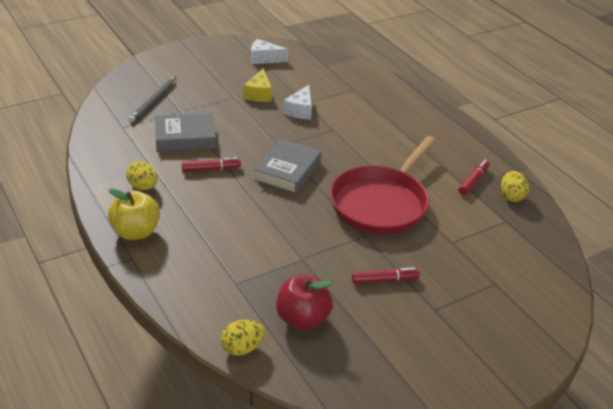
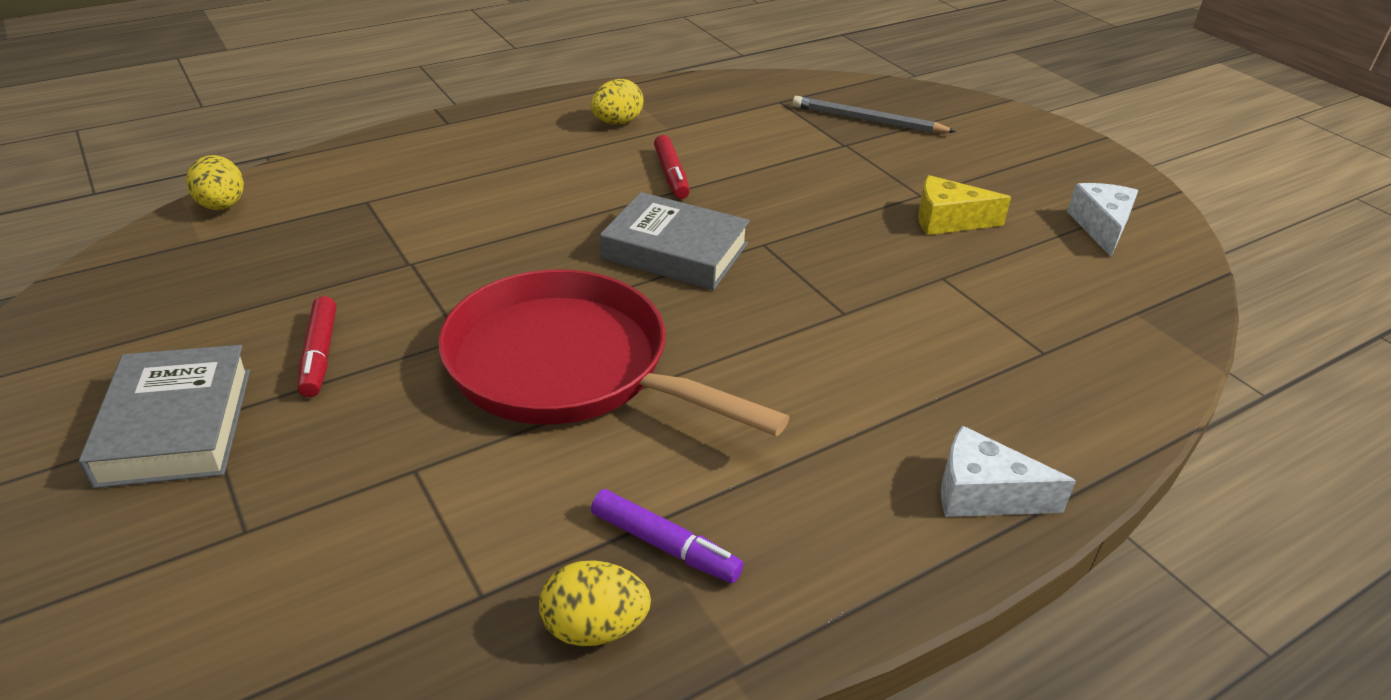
camera: 90 degrees right, 0 degrees up
(136, 232) = (506, 122): yellow apple -> none
(185, 137) = (763, 150): grey book -> grey book (176, 426)
(300, 110) = (906, 270): white cheese -> white cheese (983, 494)
(302, 319) = (258, 259): red apple -> none
(473, 181) = (665, 545): red marker -> purple marker

